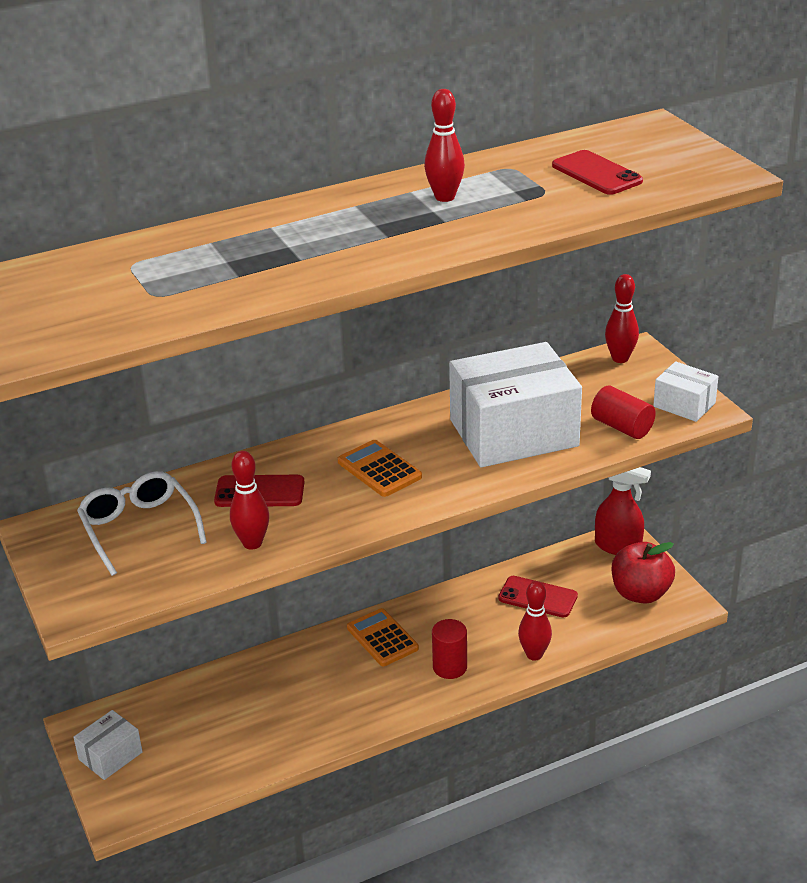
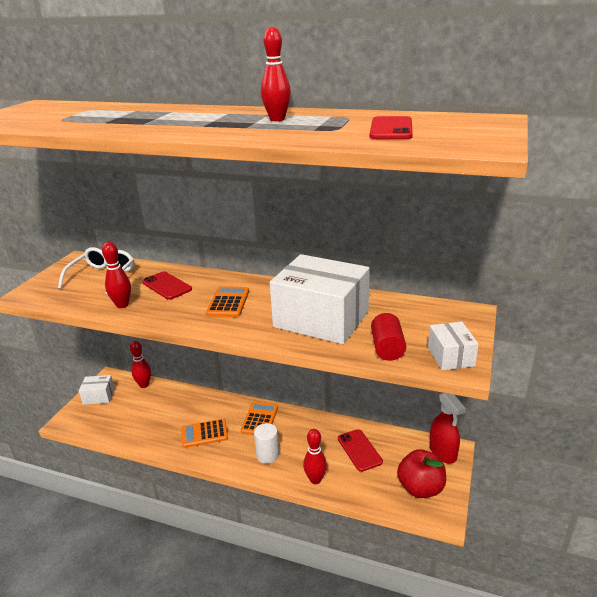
camera: 45 degrees right, 5 degrees down
(339, 696) = (204, 433): none -> orange calculator
(450, 667) = (267, 455): red cylinder -> white cylinder
(620, 358) = (452, 311): red bowling pin -> red bowling pin (144, 385)

